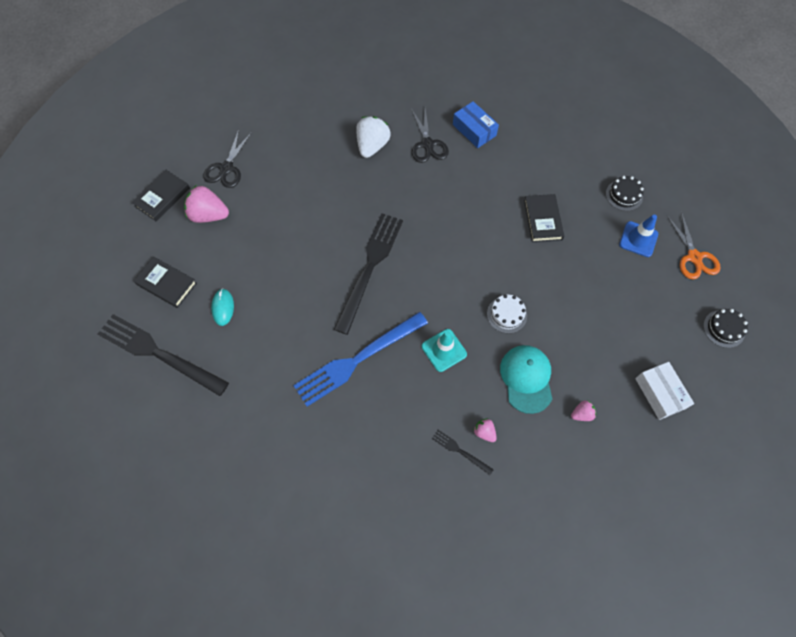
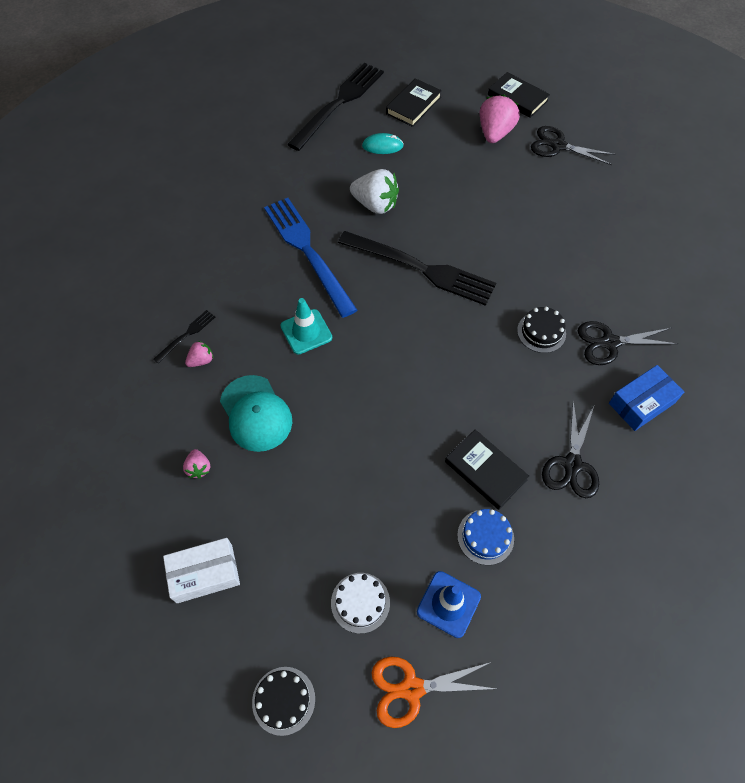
camera: 95 degrees right, 5 degrees down
(372, 146) = (601, 281): white strawberry -> white strawberry (375, 205)
(506, 314) = (343, 404): white cake -> white cake (360, 602)
(526, 378) = (256, 413): turquoise cap -> turquoise cap turned 60 degrees clockwise
(527, 170) = (572, 464): none -> black scissors
(543, 220) = (485, 471): black book -> black book turned 45 degrees clockwise
(589, 219) = (485, 537): none -> blue cake
(624, 195) = (530, 601): black cake -> black cake (541, 332)

